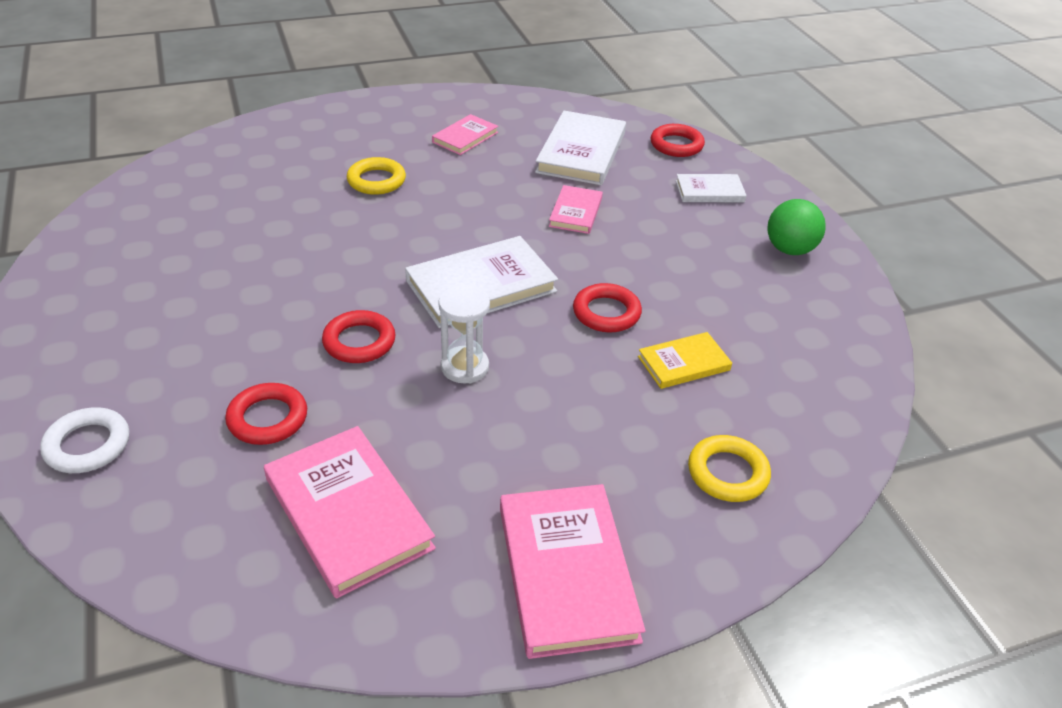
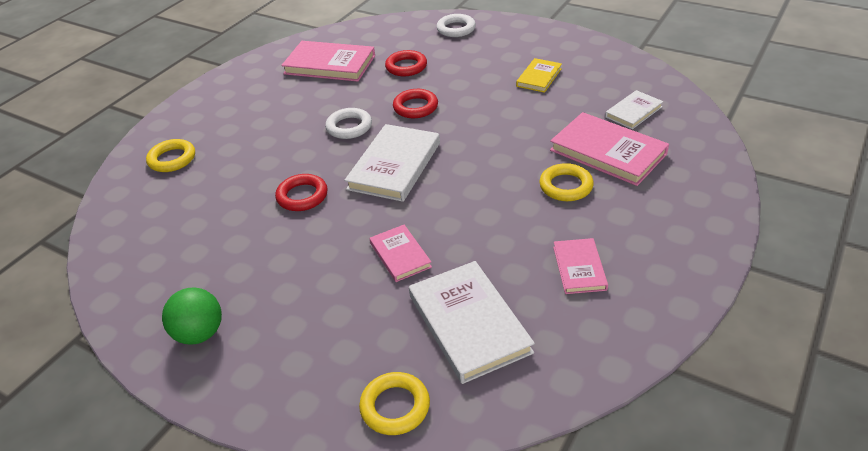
camera: 145 degrees right, 0 degrees up
(465, 367) = (349, 127): white hourglass -> white ring
(566, 572) = (224, 94): pink book -> pink book (608, 152)
(676, 145) = (395, 406): red ring -> yellow ring
(683, 363) = (230, 195): yellow book -> yellow book (539, 77)
(709, 191) = (312, 358): white book -> white book (633, 112)

